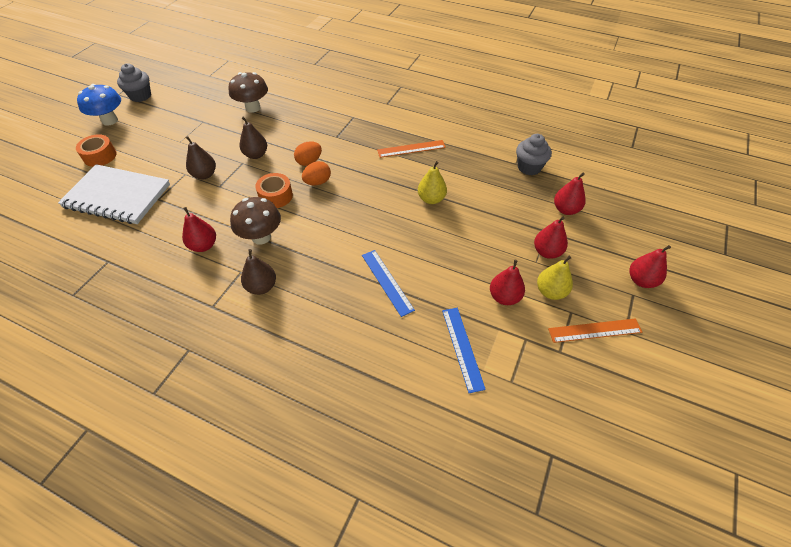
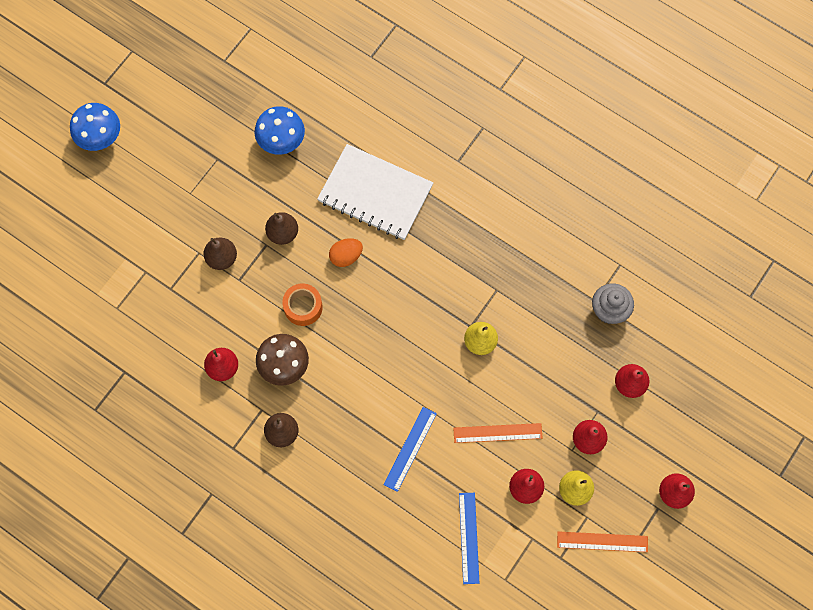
camera: 10 degrees right, 20 degrees up
(100, 156) = (96, 205): orange tape -> none
(117, 196) = (124, 277): white notebook -> white notebook (375, 193)
(140, 96) = (135, 92): grey cupcake -> none
(253, 108) = (281, 141): brown mushroom -> blue mushroom
(317, 182) = (353, 293): orange egg -> none
(387, 282) = (410, 449): blue ruler -> blue ruler turned 45 degrees clockwise
(411, 149) = (473, 254): orange ruler -> orange ruler (497, 433)

